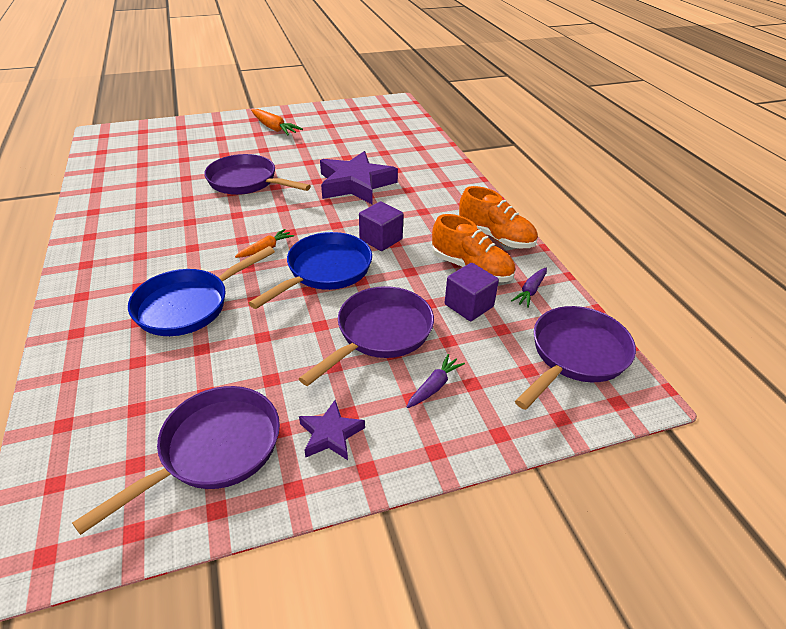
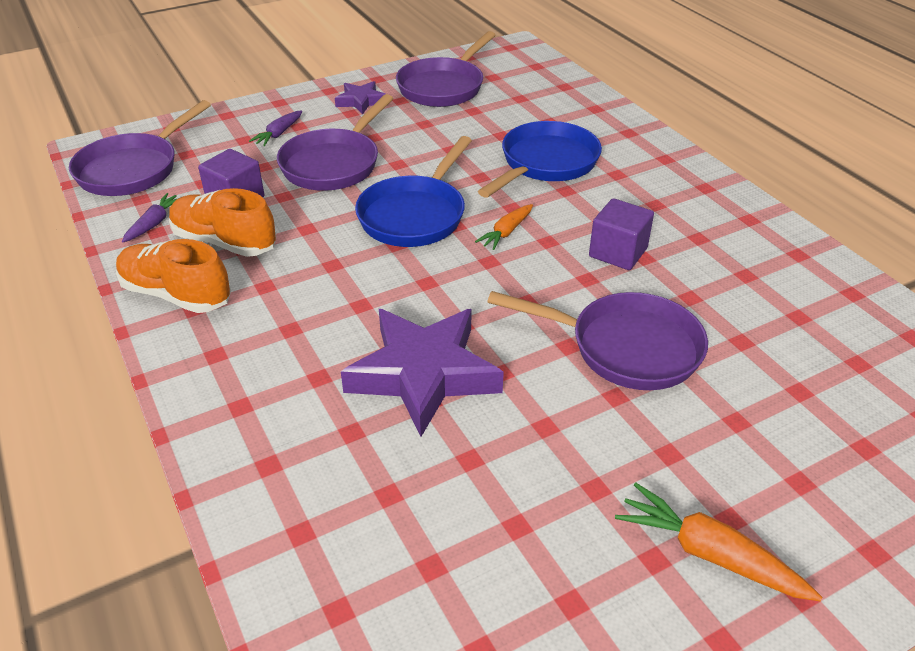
camera: 170 degrees right, 0 degrees up
(381, 239) = (353, 267): purple cube -> purple cube (618, 252)

